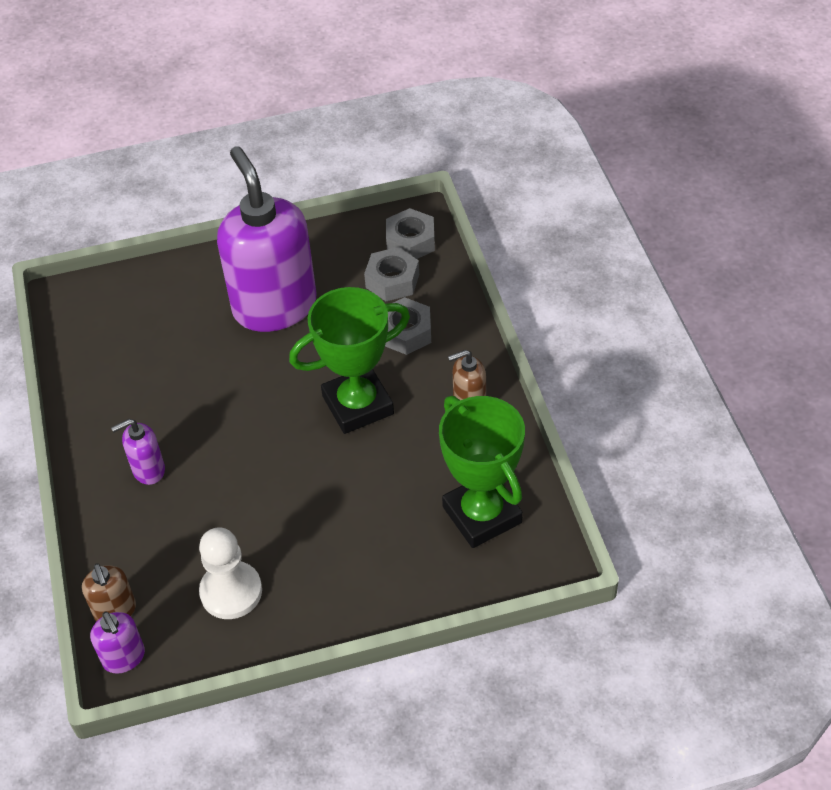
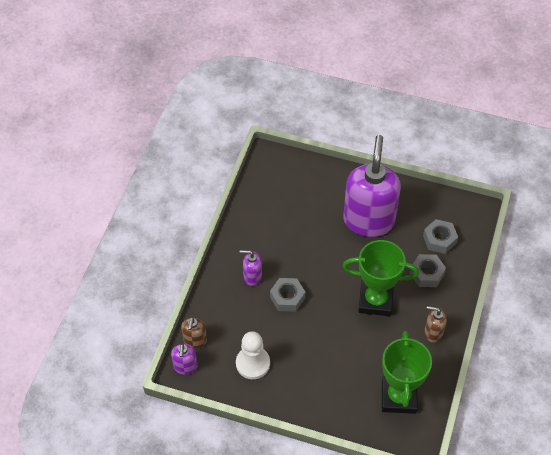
camera: 30 degrees right, 5 degrees up
(410, 241) = (464, 221): grey nut -> grey nut (287, 297)

